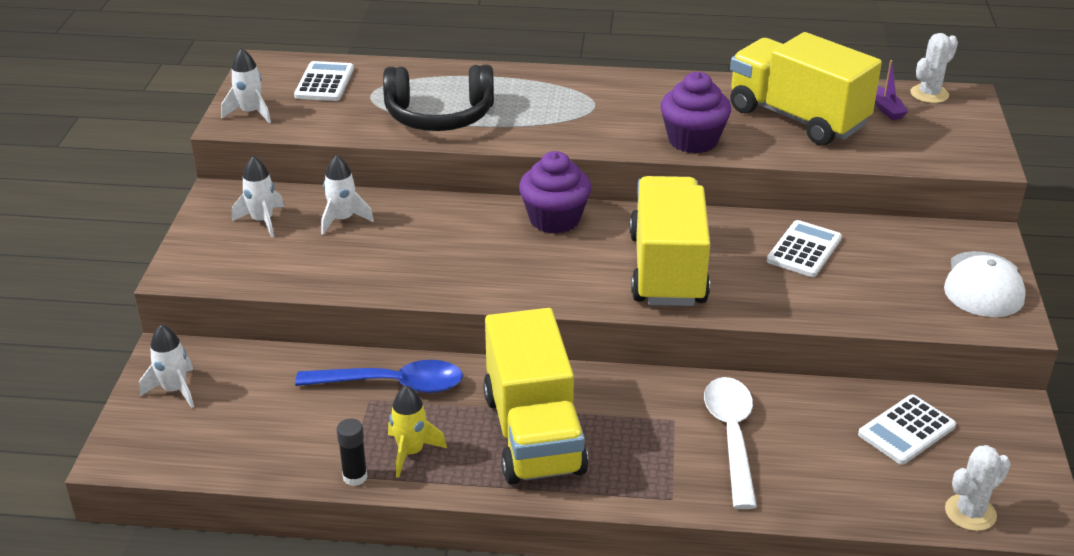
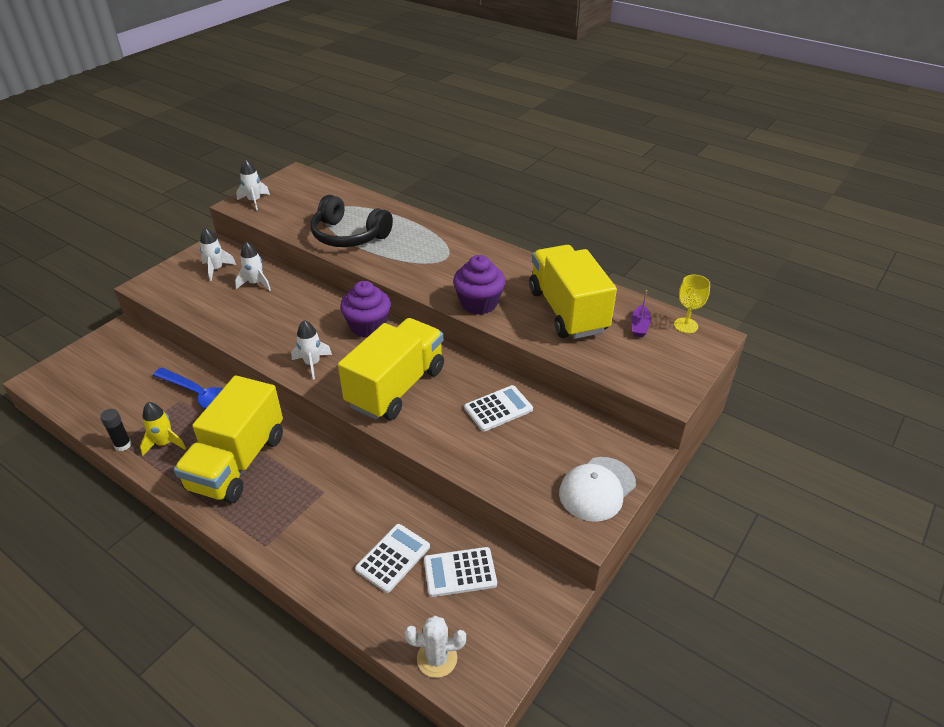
camera: 30 degrees right, 5 degrees up
(175, 390) = (100, 353): white rocket -> white rocket (312, 364)
(324, 82) = (312, 194): white calculator -> white calculator (393, 558)
(732, 437) = (344, 521): white spoon -> none
(929, 94) = (686, 325): white cactus -> yellow goblet

